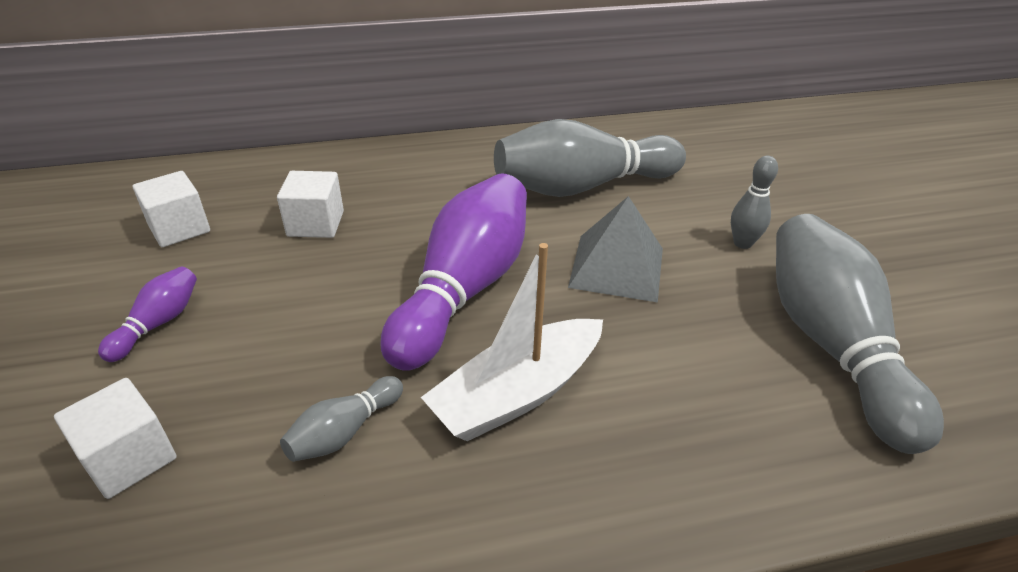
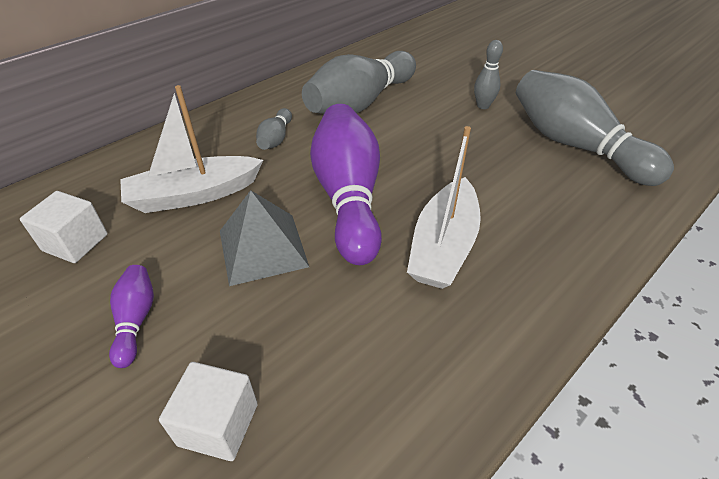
camera: 30 degrees left, 5 degrees up
(315, 224) = (194, 195): white cube -> white boat
(344, 431) = (360, 322): grey bowling pin -> grey bowling pin (276, 139)
(616, 267) = (428, 146): grey pyramid -> grey pyramid (262, 248)

